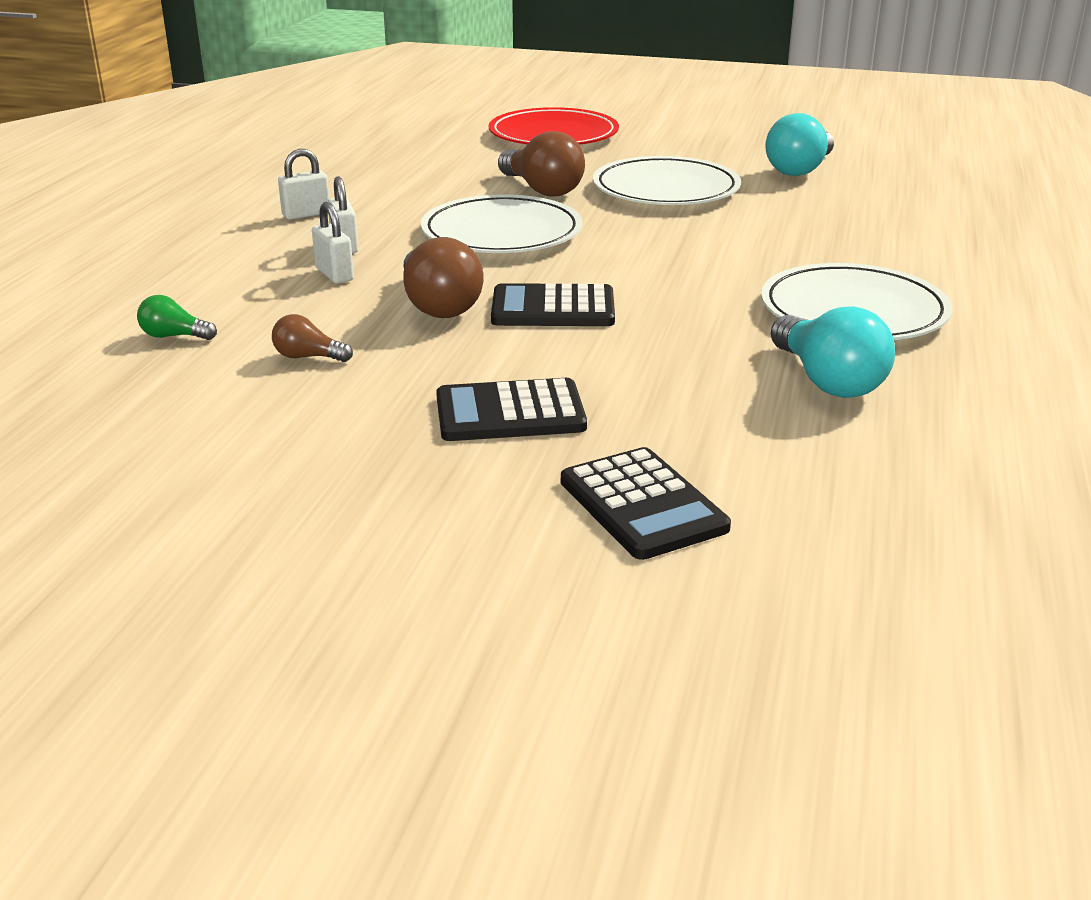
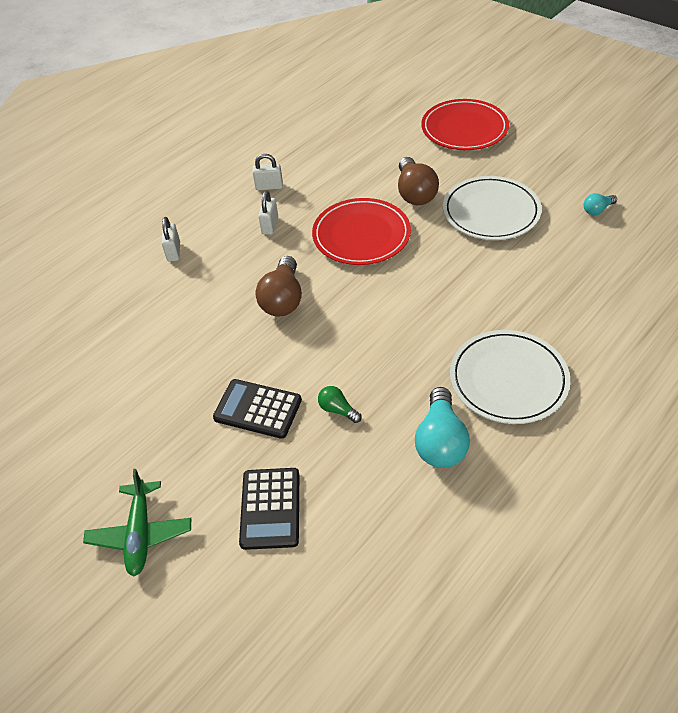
camera: 30 degrees right, 20 degrees up
(174, 336) = (144, 287): green light bulb -> green light bulb (338, 410)
(308, 357) = (194, 327): brown light bulb -> none
(334, 274) = (249, 253): white padlock -> white padlock (174, 252)
(433, 594) = (140, 533): none -> green plane
(502, 233) = (361, 235): white plate -> red plate
(553, 308) = (339, 321): black calculator -> none
(800, 169) = (597, 210): turquoise light bulb -> turquoise light bulb, size x0.52

